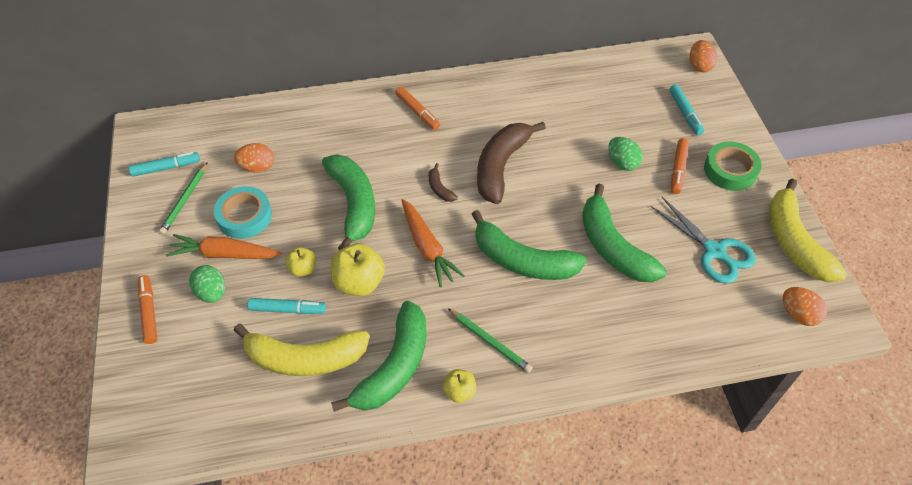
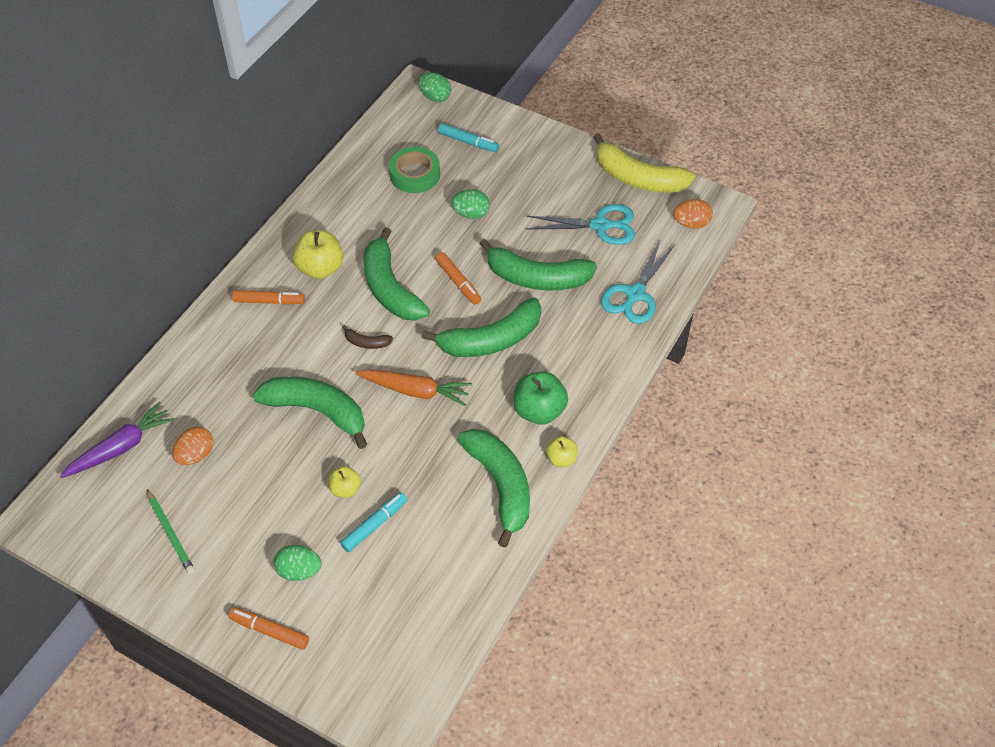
camera: 50 degrees left, 0 degrees up
(166, 168) = (113, 527): turquoise marker -> none
(225, 254) = (268, 537): orange carrot -> none
(230, 127) = (121, 447): none -> purple carrot
(244, 216) = (242, 498): turquoise tape -> none
(305, 358) = (433, 541): yellow banana -> none
(359, 282) = (400, 458): yellow apple -> yellow apple (320, 268)
(490, 341) = (539, 411): green pencil -> green apple
(501, 166) = (390, 288): brown banana -> green banana
(675, 326) = (635, 294): none -> turquoise scissors
(678, 169) = (513, 188): orange marker -> orange marker (458, 282)
(699, 66) = (435, 97): orange egg -> green egg
(730, 170) = (546, 160): green tape -> green tape (415, 174)

